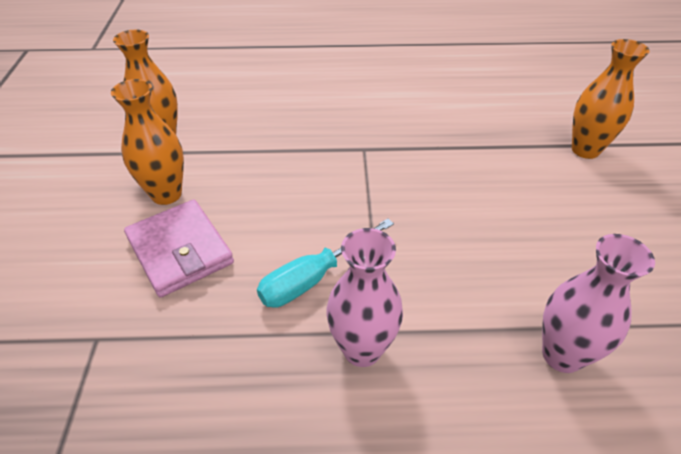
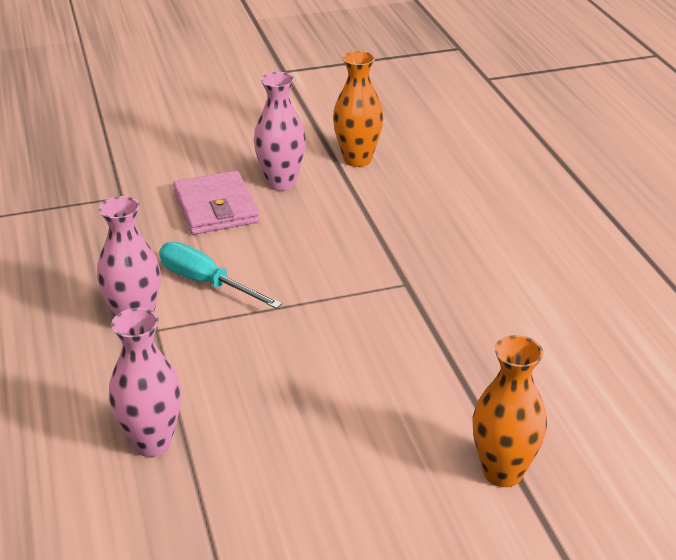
camera: 75 degrees right, 10 degrees down
(166, 194) = (281, 183): orange vase -> pink vase
(180, 251) = (216, 208): pink wallet -> pink wallet turned 60 degrees counterclockwise

